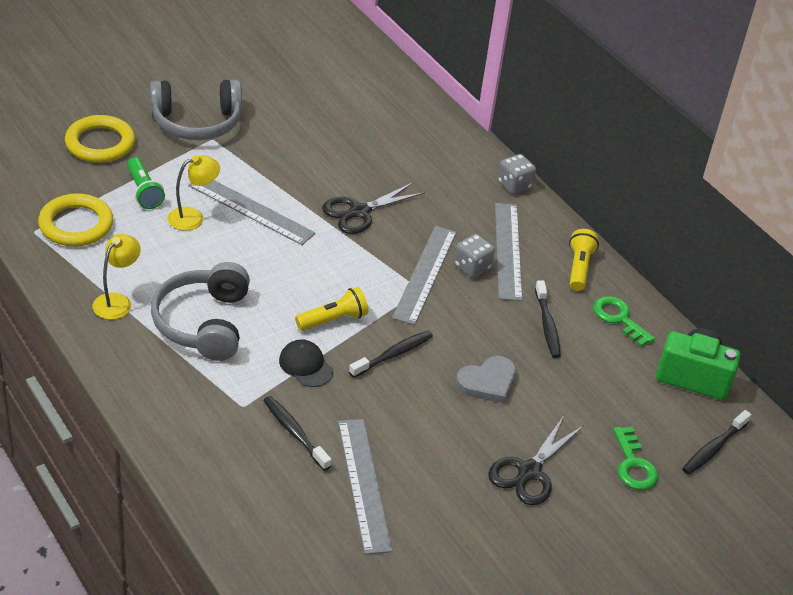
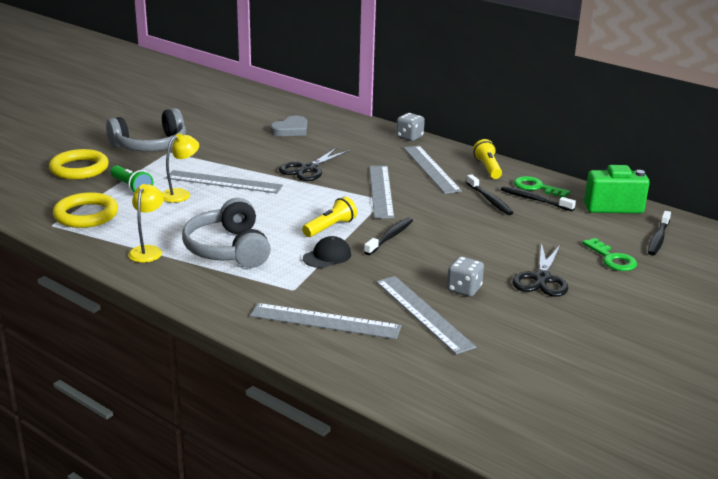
camera: 15 degrees left, 15 degrees down
(252, 464) = (325, 321): none -> grey ruler
(294, 433) = (346, 295): black toothbrush -> black toothbrush (534, 200)
(305, 365) = (327, 256): black cap -> black cap turned 105 degrees clockwise
(472, 267) = (412, 181): grey dice -> grey dice (464, 289)
(488, 382) = (472, 237): grey heart -> grey heart (291, 129)

